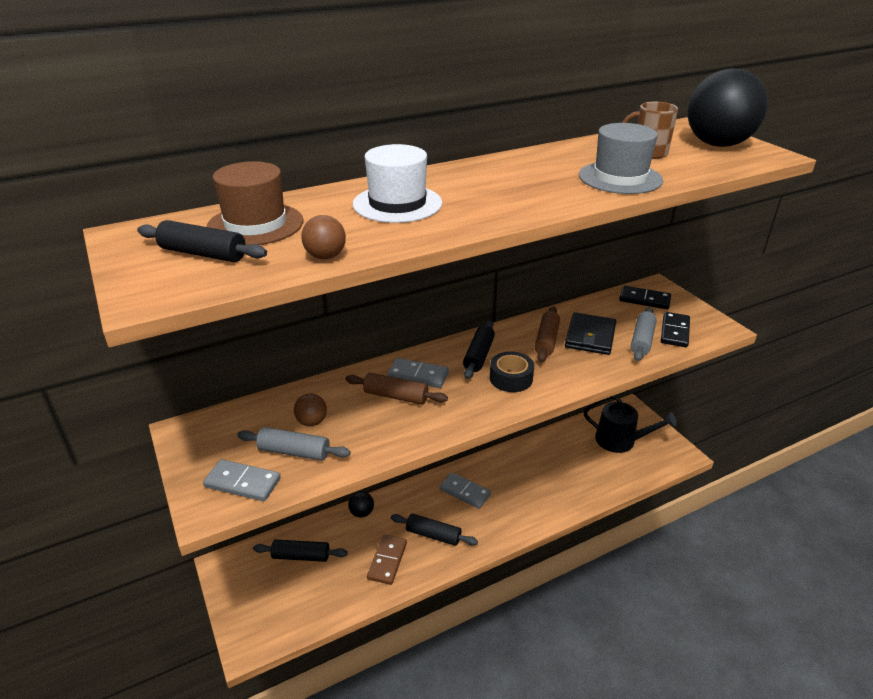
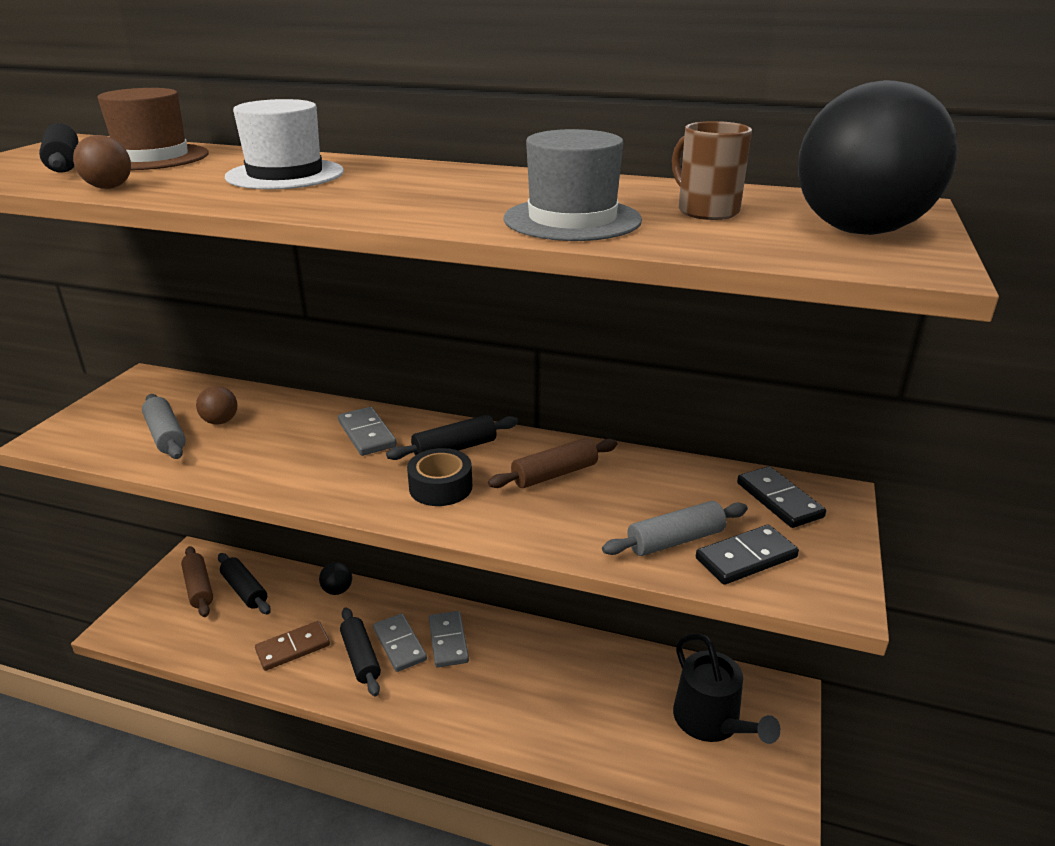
camera: 45 degrees right, 5 degrees down
(242, 483) = (98, 435): grey domino -> grey domino (399, 644)
(396, 396) = (314, 440): brown rolling pin -> brown rolling pin (199, 588)
(590, 336) = (614, 499): black wallet -> none

